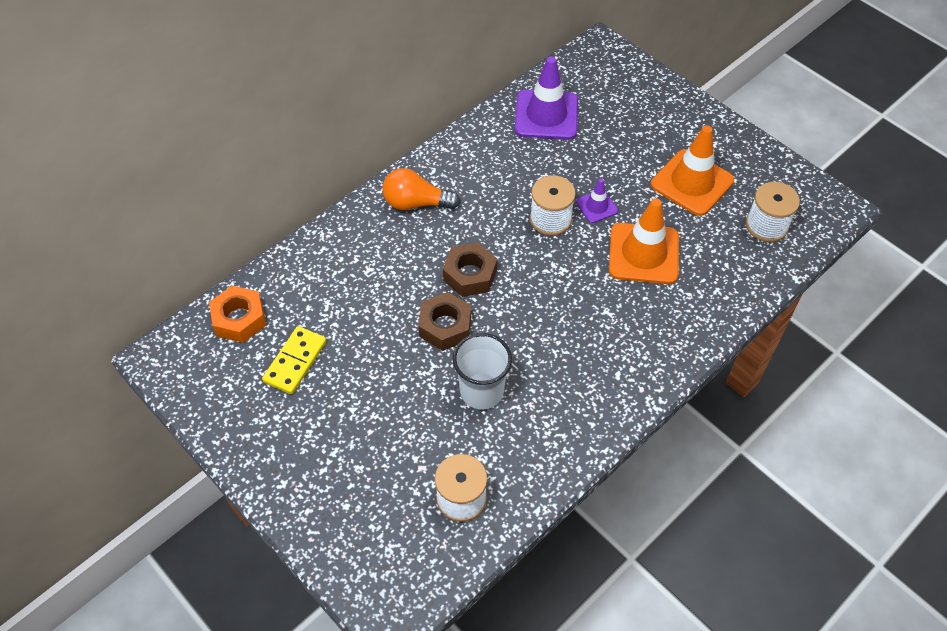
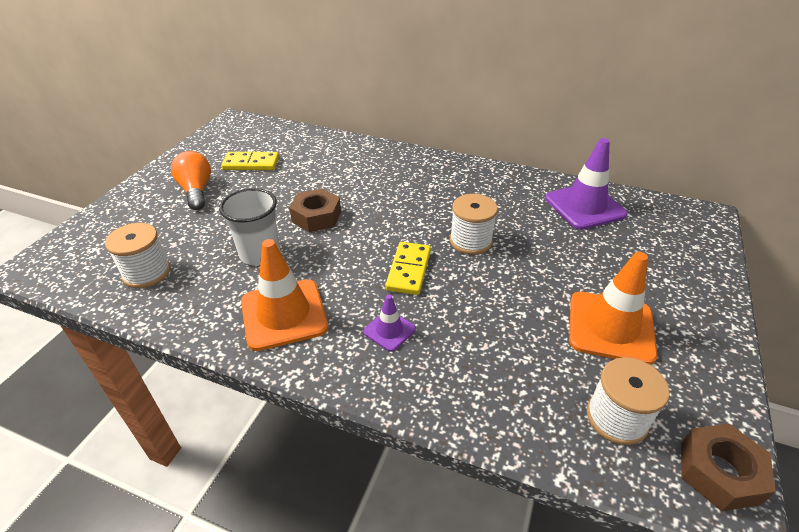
camera: 65 degrees right, 15 degrees down
(239, 319) = (276, 135): orange nut -> none
(416, 203) = (426, 170): orange light bulb -> orange light bulb (196, 191)
(470, 275) = (376, 214): brown nut -> brown nut (719, 472)
(566, 280) = (408, 270): none -> yellow domino
(596, 206) = (511, 265): purple traffic cone -> purple traffic cone (389, 330)
(643, 254) = (481, 314): orange traffic cone -> orange traffic cone (284, 314)

